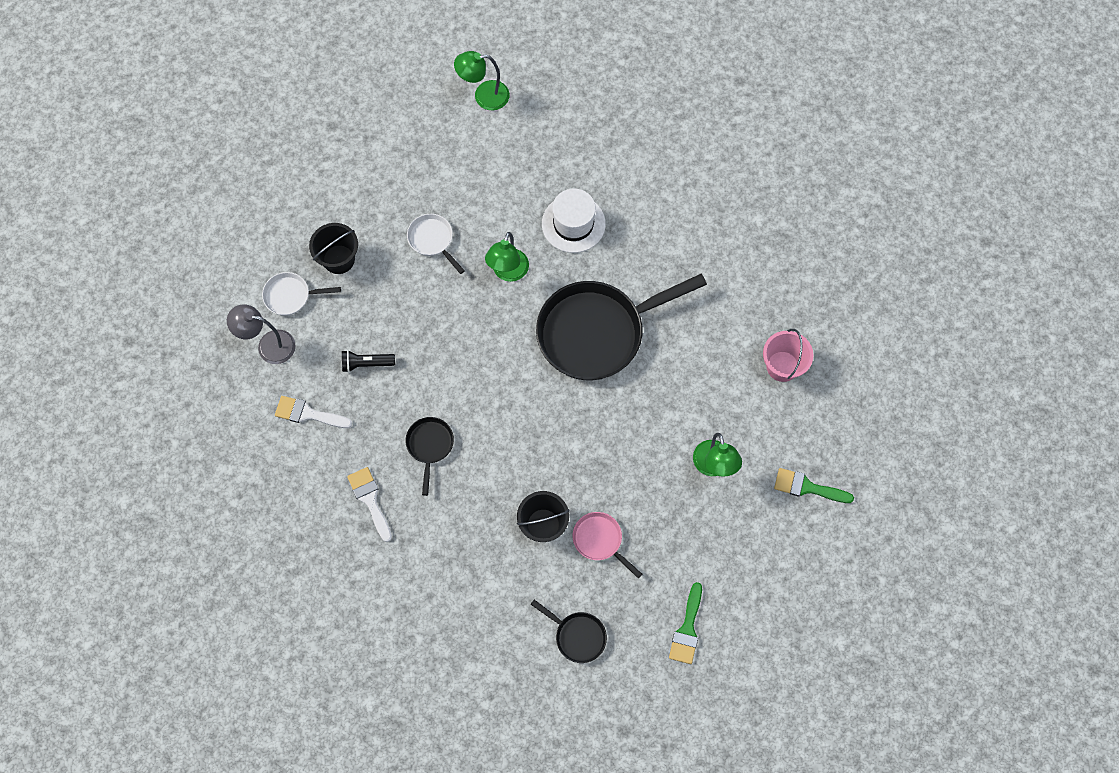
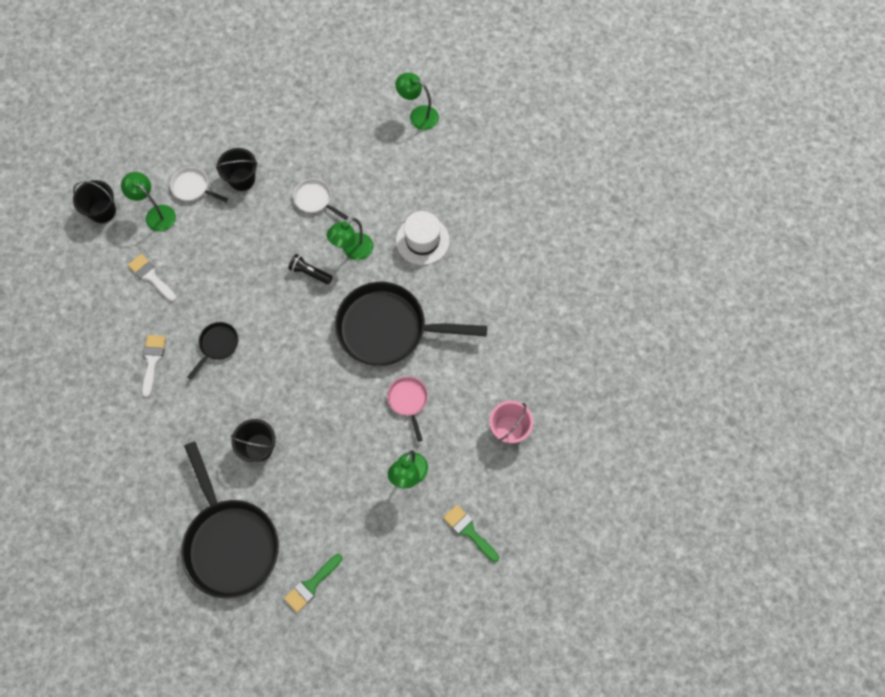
camera: 30 degrees right, 0 degrees up
(206, 373) = (102, 211): none -> black bucket
(268, 345) = (156, 214): grey lamp -> green lamp
(366, 364) = (212, 263): black flashlight -> black flashlight (310, 273)
(432, 240) = (315, 199): white pan -> white pan turned 45 degrees counterclockwise
(577, 636) = (230, 542): black pan -> black pan, size x2.25
(600, 540) = (291, 482): pink pan -> pink pan (408, 401)

